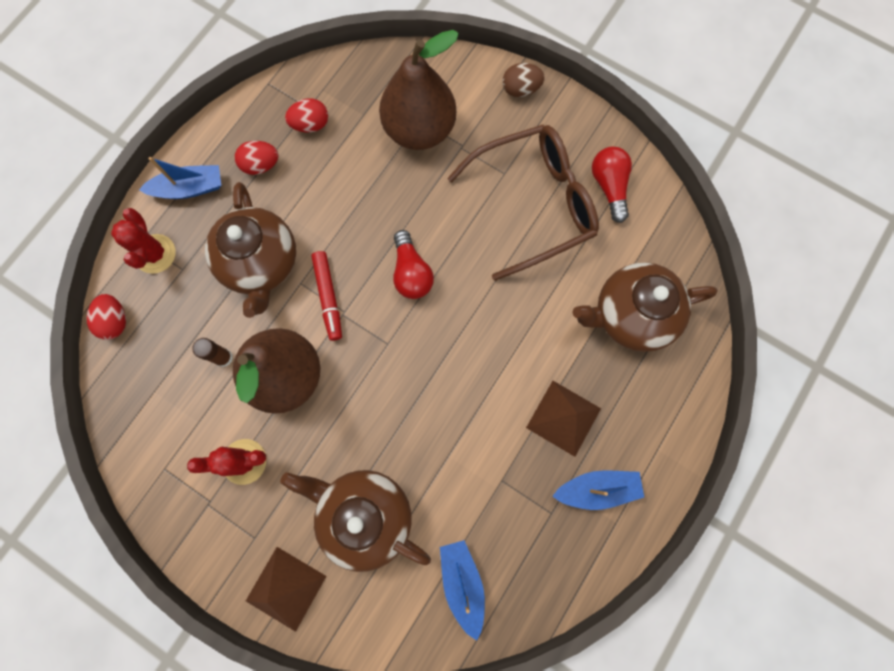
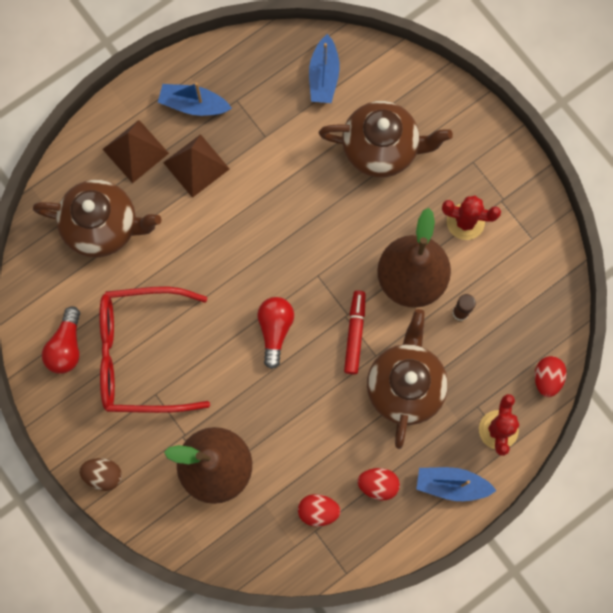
camera: 160 degrees left, 0 degrees up
(286, 588) = (458, 118): brown pyramid -> brown pyramid (135, 151)
(364, 515) = (381, 148): brown teapot -> brown teapot turned 45 degrees counterclockwise
(532, 205) = (143, 354): brown glasses -> red glasses

